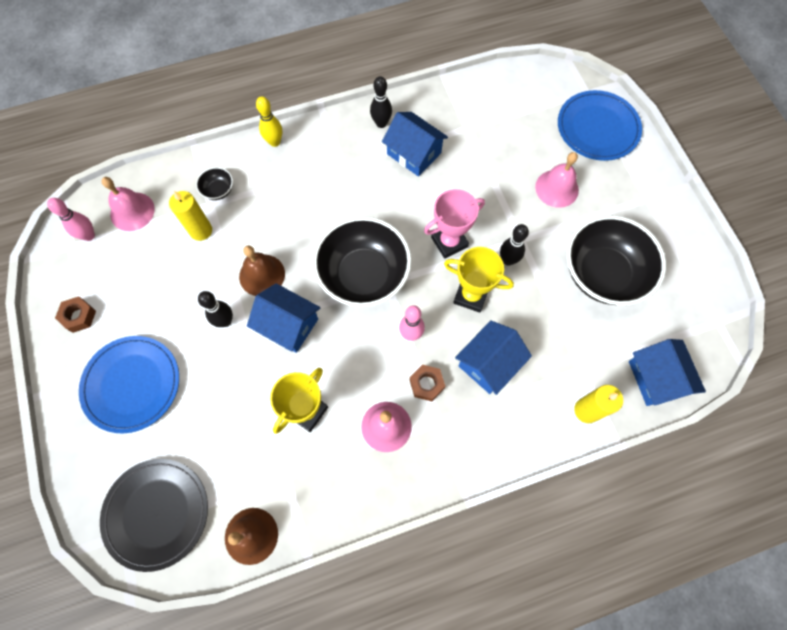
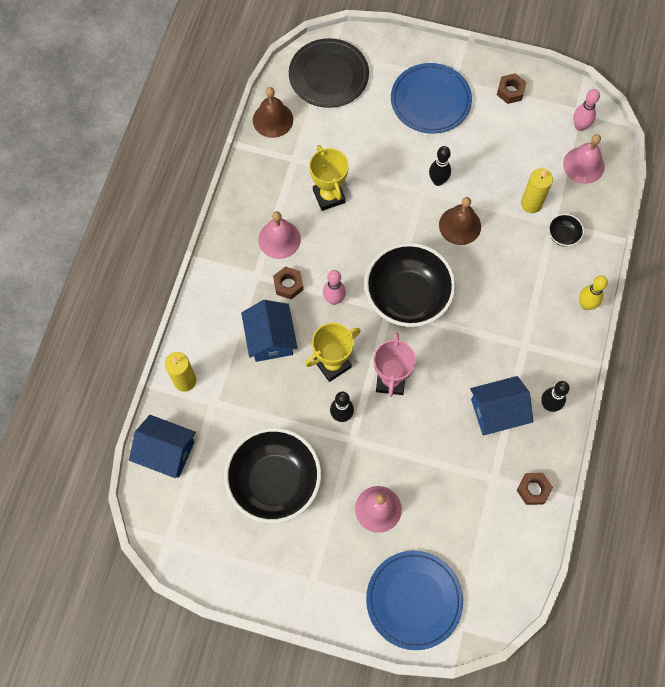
camera: 125 degrees right, 0 degrees up
(288, 325) = (404, 220): blue house -> none
(455, 100) = (533, 490): none -> brown nut

